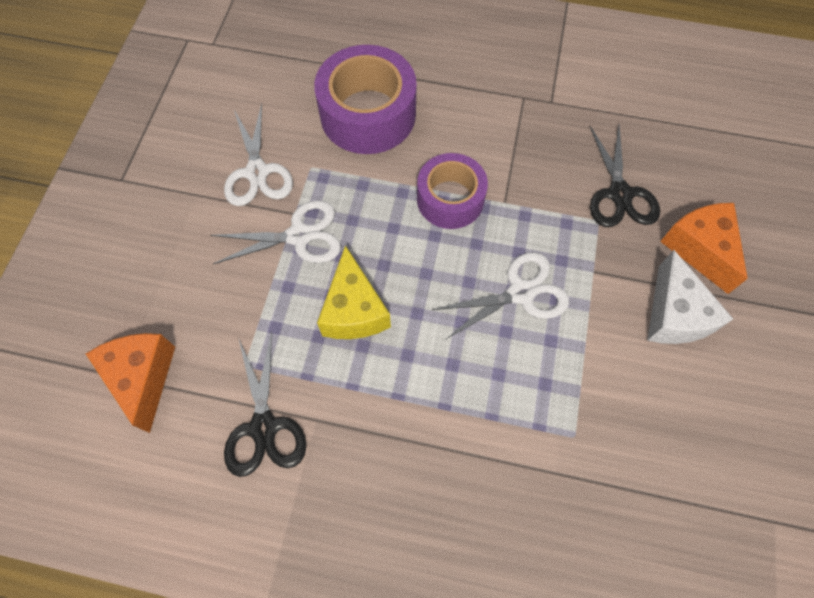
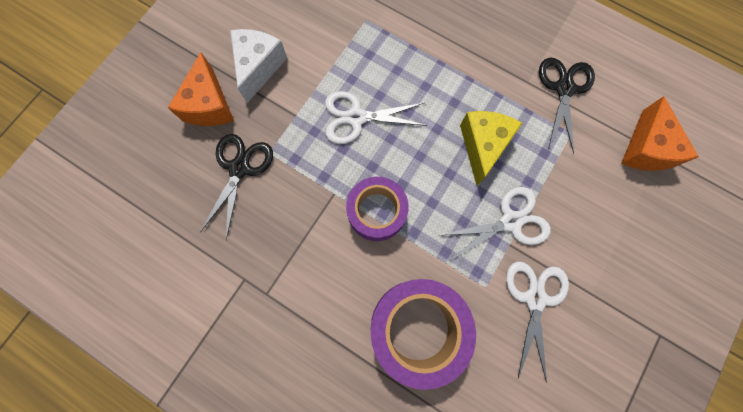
camera: 160 degrees left, 10 degrees up
(299, 236) = (510, 222): white scissors -> white scissors turned 150 degrees clockwise

